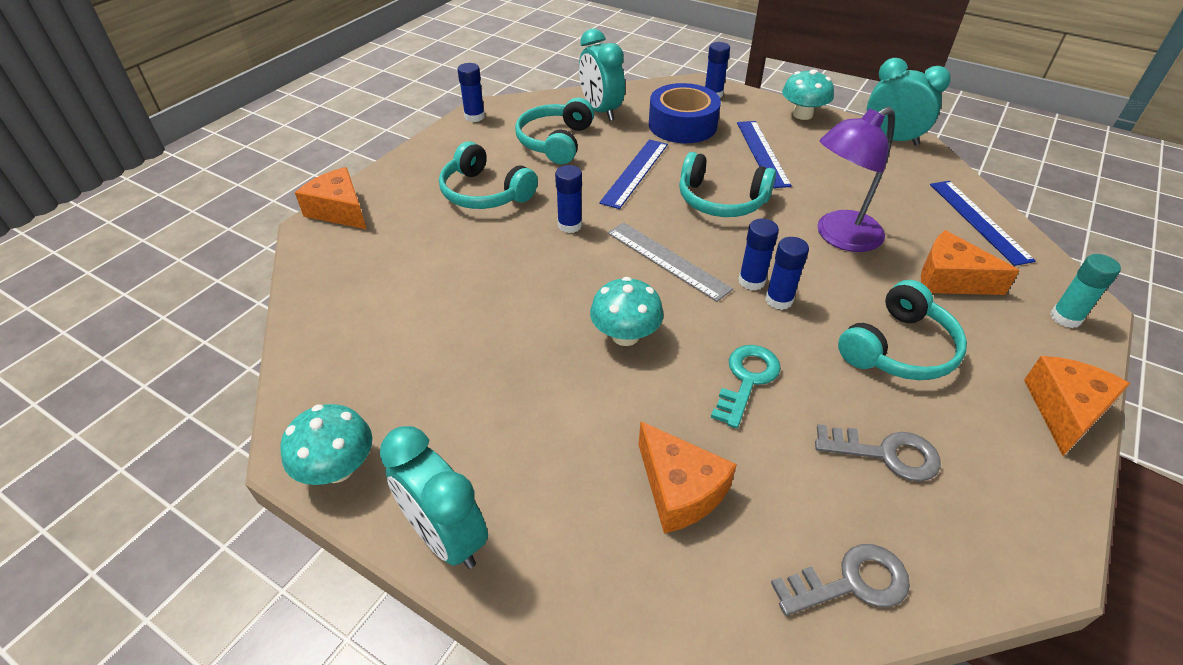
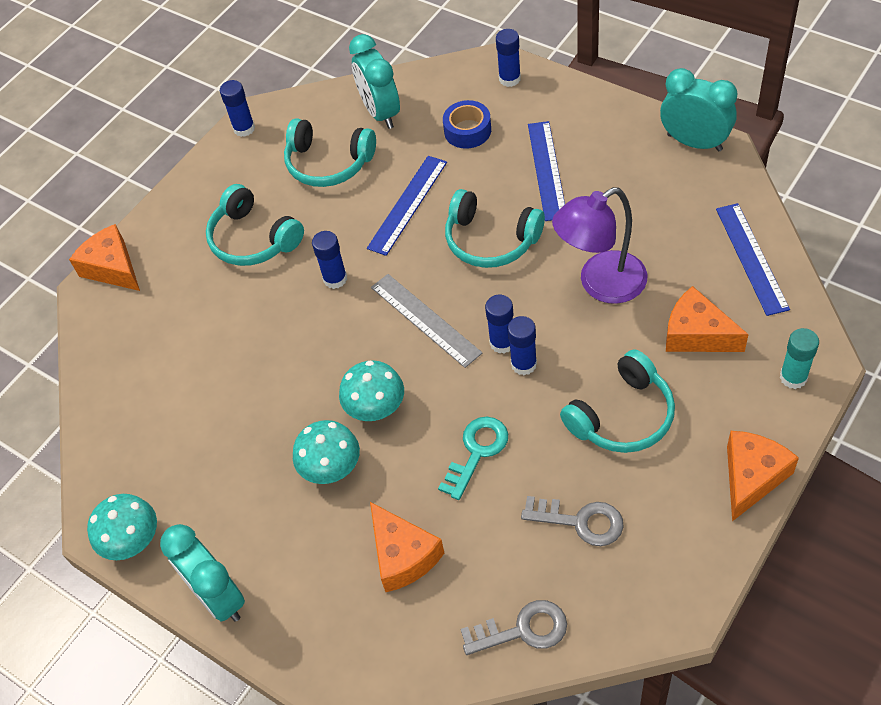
camera: 10 degrees right, 10 degrees up
(555, 142) = (328, 163): turquoise headphones -> turquoise headphones turned 90 degrees counterclockwise
(682, 125) = (467, 131): blue tape -> blue tape, size x0.63
(802, 114) = (604, 107): turquoise mushroom -> turquoise mushroom (331, 467)

